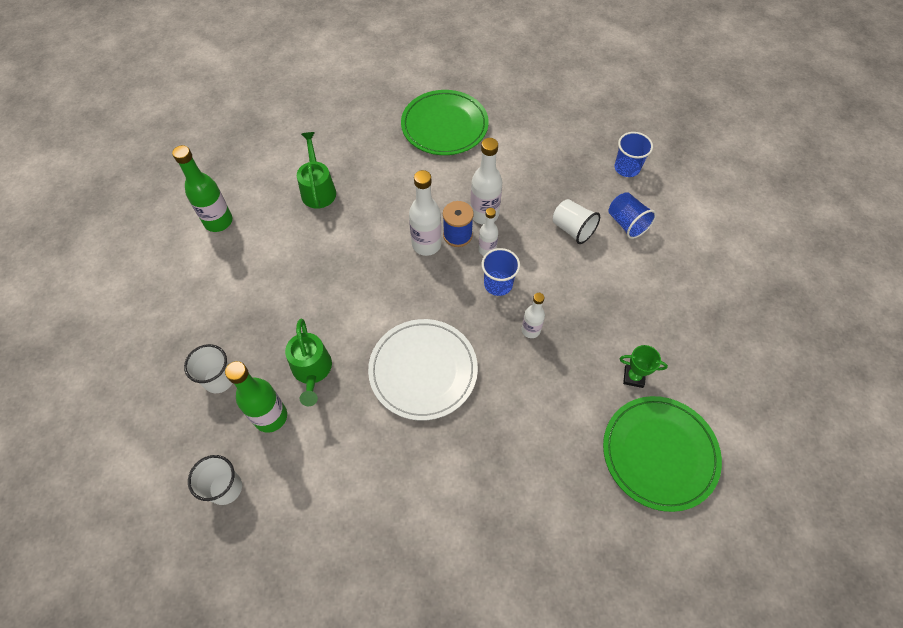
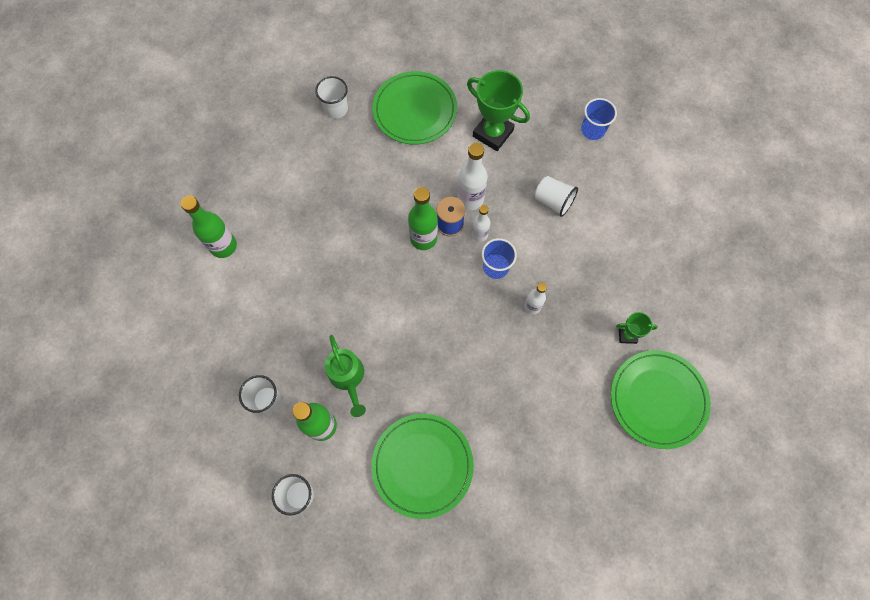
camera: 10 degrees left, 10 degrees up
(318, 189) = (309, 197): green watering can -> none
(365, 114) = (336, 109): none -> white cup
(371, 479) = (422, 465): none -> green plate
(423, 370) = (445, 360): white plate -> none
(426, 244) = (423, 238): white bottle -> green bottle
(520, 157) = (493, 133): none -> green trophy
(627, 223) = (601, 188): blue cup -> none

